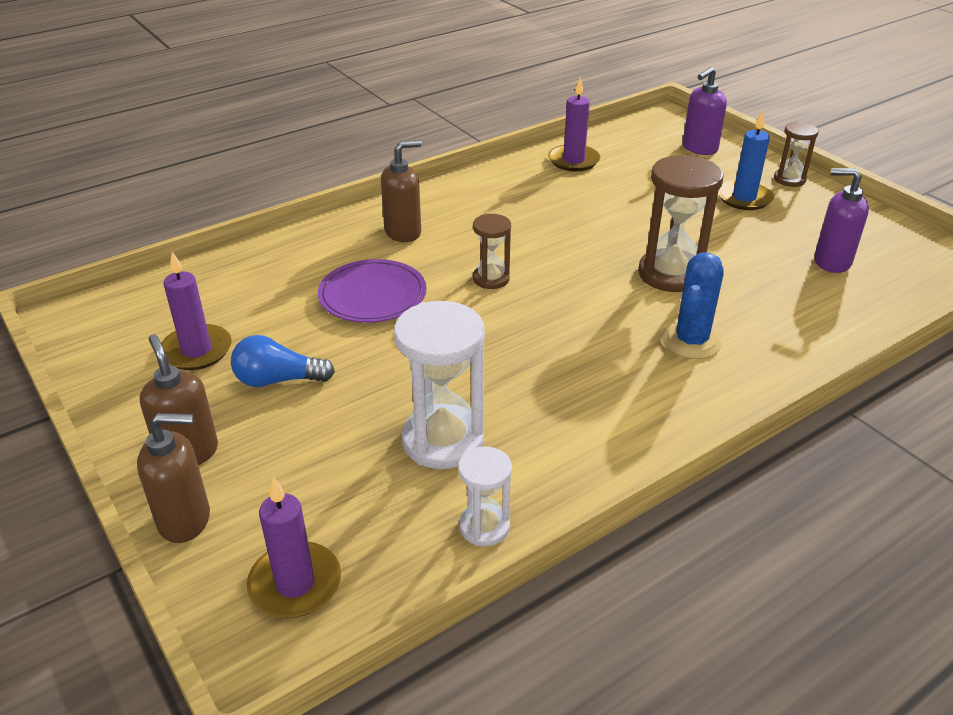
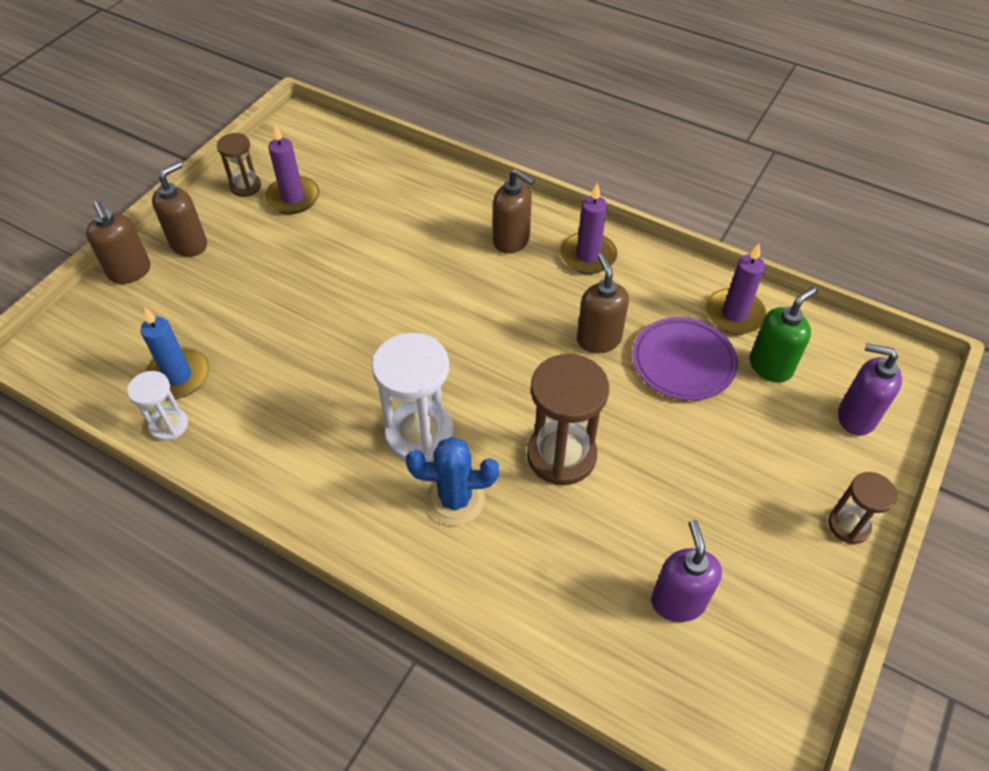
camera: 65 degrees right, 15 degrees up
(278, 380) = (279, 253): blue light bulb -> none
(295, 583) = (92, 347): purple candle -> purple candle (588, 256)
(372, 295) = (408, 260): purple plate -> purple plate (683, 361)
(443, 440) = (250, 369): white hourglass -> white hourglass (419, 434)
(491, 279) = (474, 324): brown hourglass -> brown hourglass (246, 186)
(556, 223) = (598, 339): none -> brown soap dispenser
(634, 163) = (770, 366): none -> green soap dispenser
(744, 198) = (766, 487): blue candle -> blue candle (178, 376)

